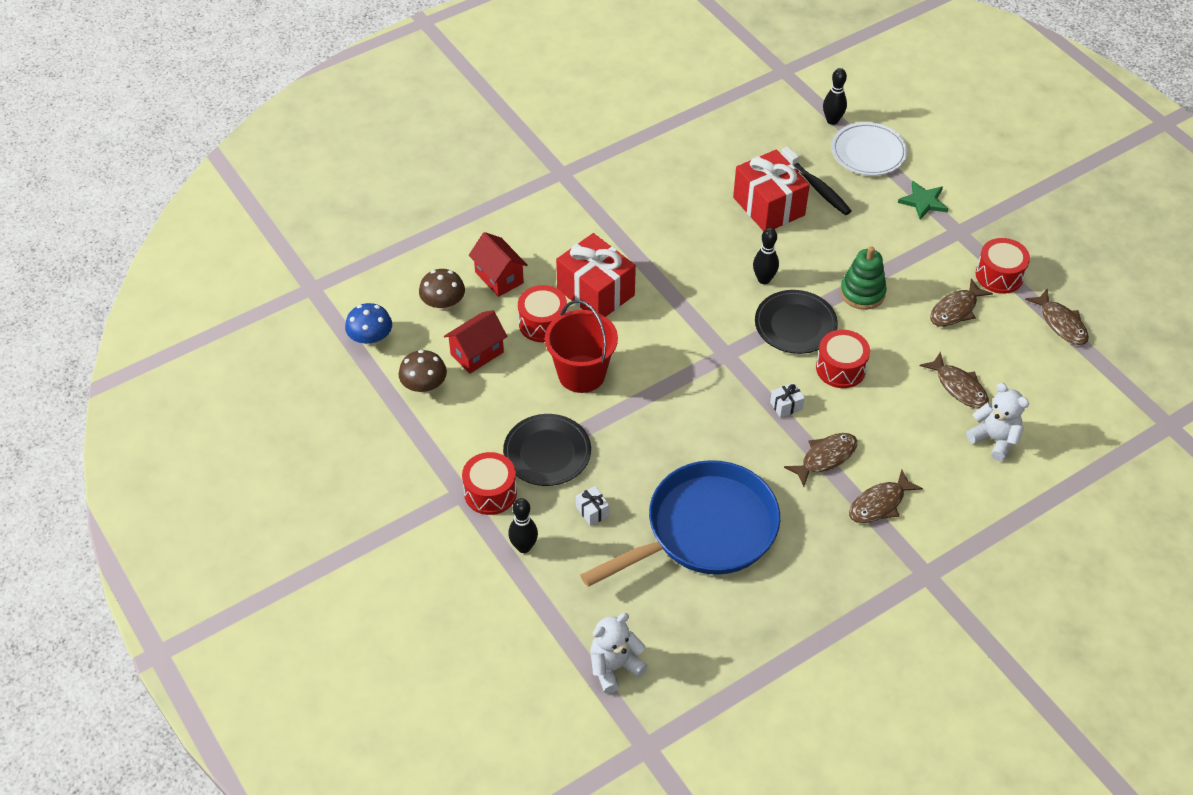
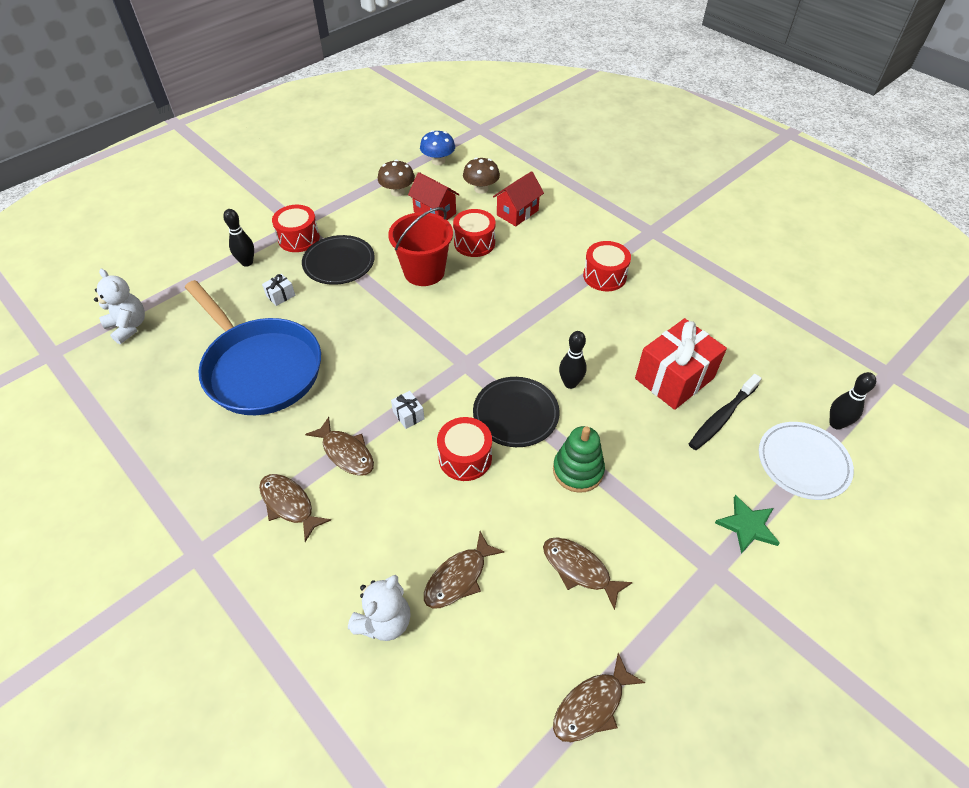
camera: 80 degrees right, 0 degrees up
(595, 292) = (518, 269): red gift -> none
(999, 275) = (653, 621): red drum -> red drum (604, 276)

